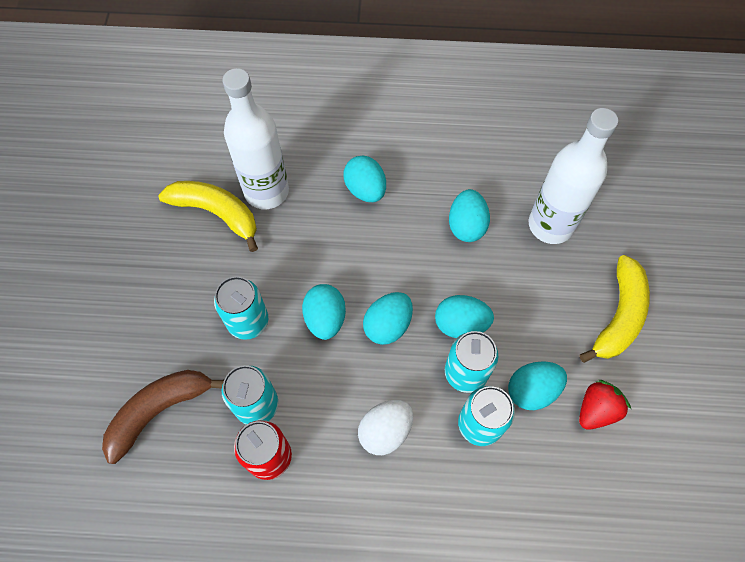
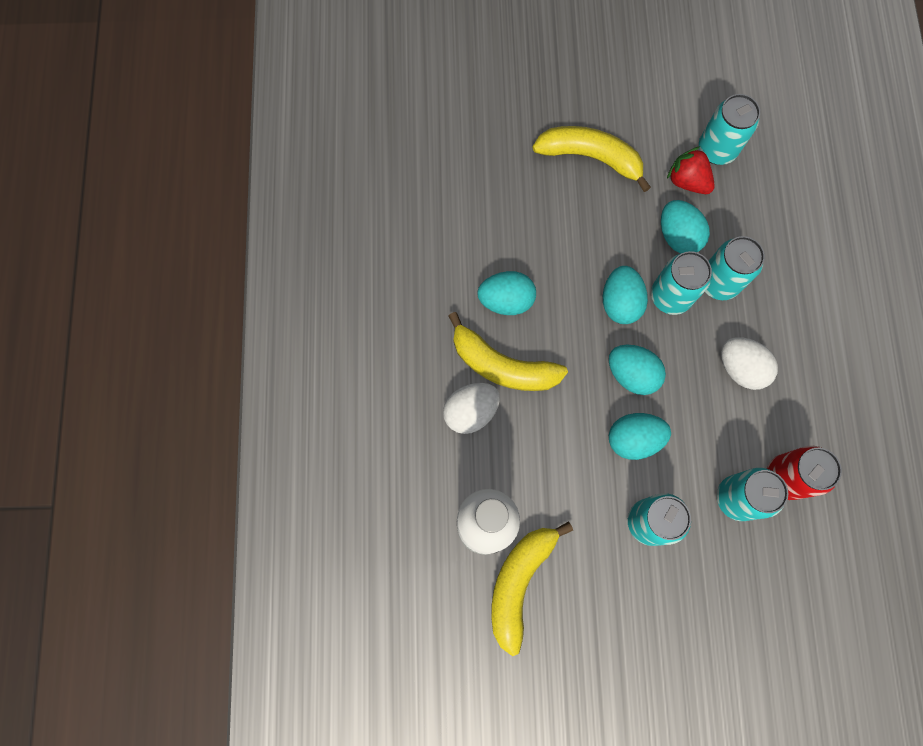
camera: 95 degrees left, 10 degrees up
(159, 411) = (760, 600): brown banana -> none
(365, 190) = (471, 411): turquoise egg -> white egg
(405, 217) = (502, 365): none -> yellow banana
(550, 225) = (496, 217): white bottle -> none
(637, 448) = (716, 150): none -> turquoise can

